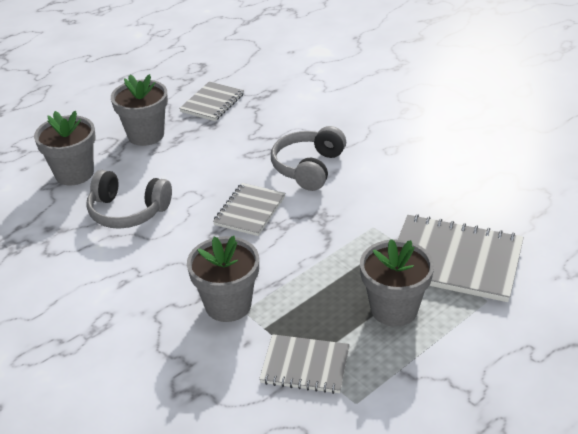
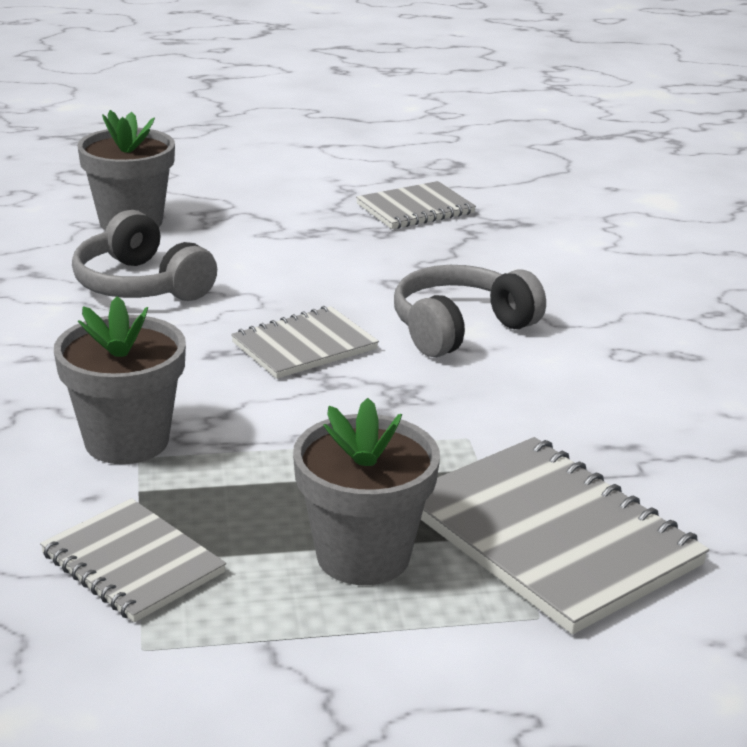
camera: 30 degrees right, 10 degrees down
(146, 135) = (276, 213): grey flower pot -> none

